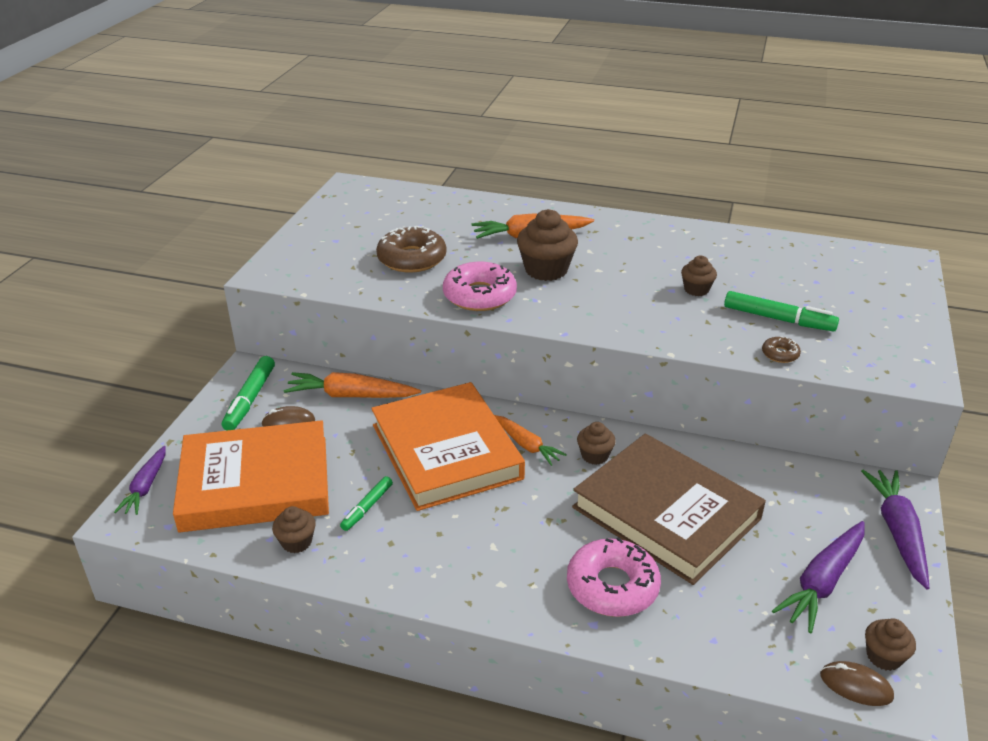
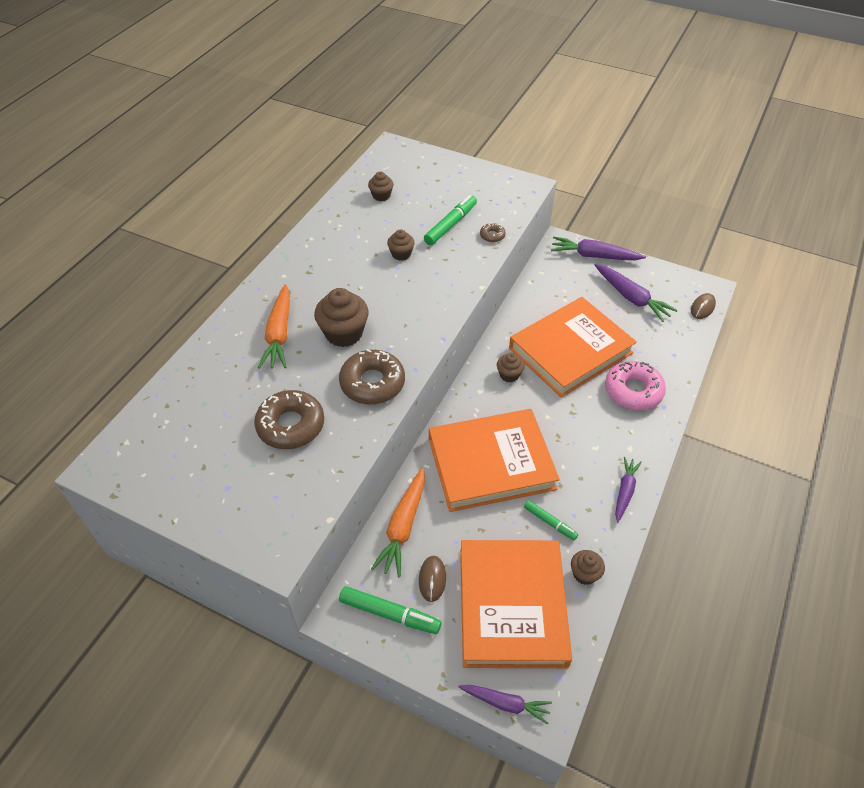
camera: 80 degrees left, 15 degrees up
(424, 579) = (625, 491): none -> purple carrot
(479, 295) = (372, 383): pink donut -> brown donut
(527, 445) = (491, 411): orange carrot -> none
(666, 513) = (570, 350): brown book -> orange book
(884, 656) = (683, 291): brown cupcake -> brown cupcake (381, 196)

